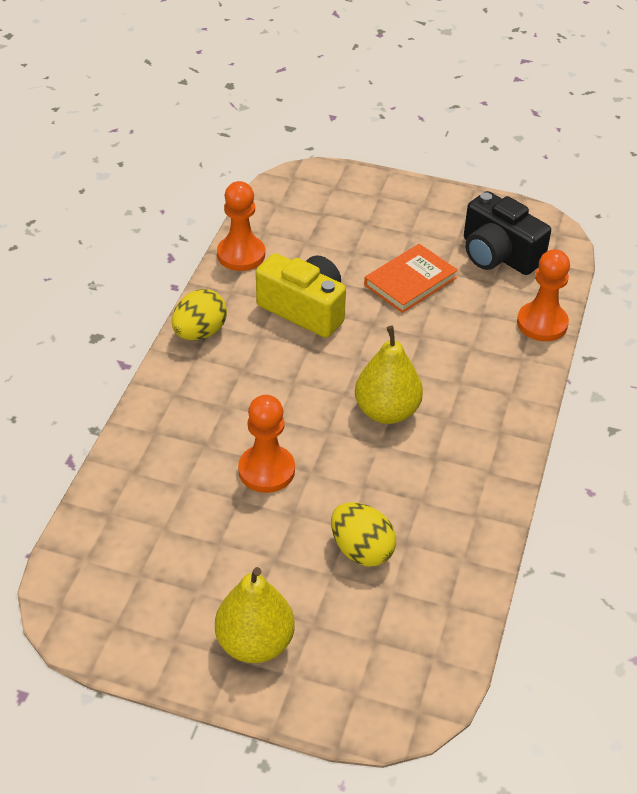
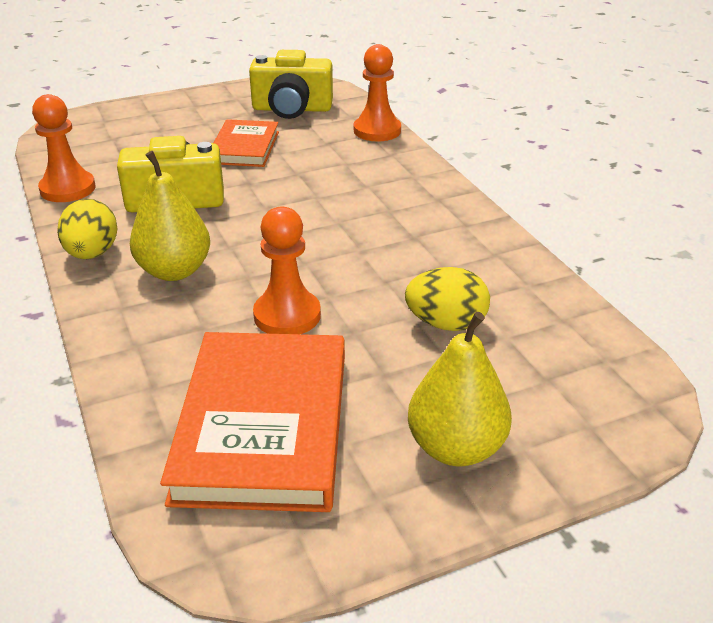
camera: 40 degrees left, 10 degrees down
(165, 545) = (263, 425): none -> orange book
(387, 411) = (336, 227): yellow pear -> yellow pear (174, 271)
(498, 255) = (292, 109): black camera -> yellow camera

